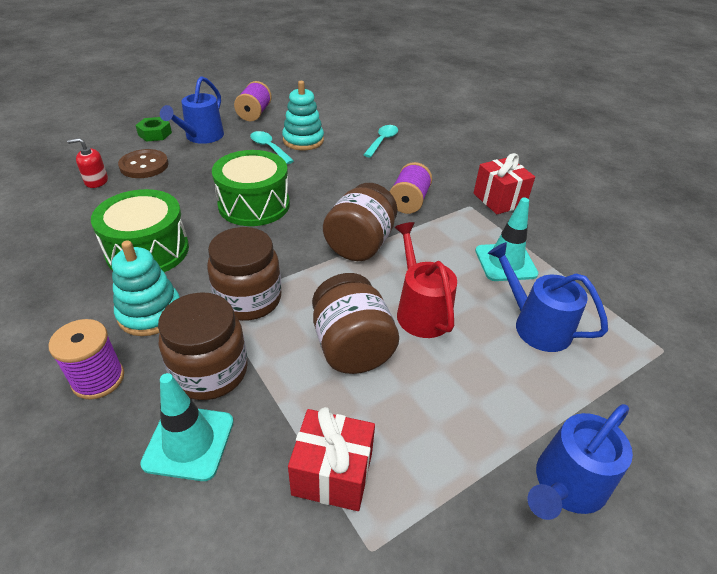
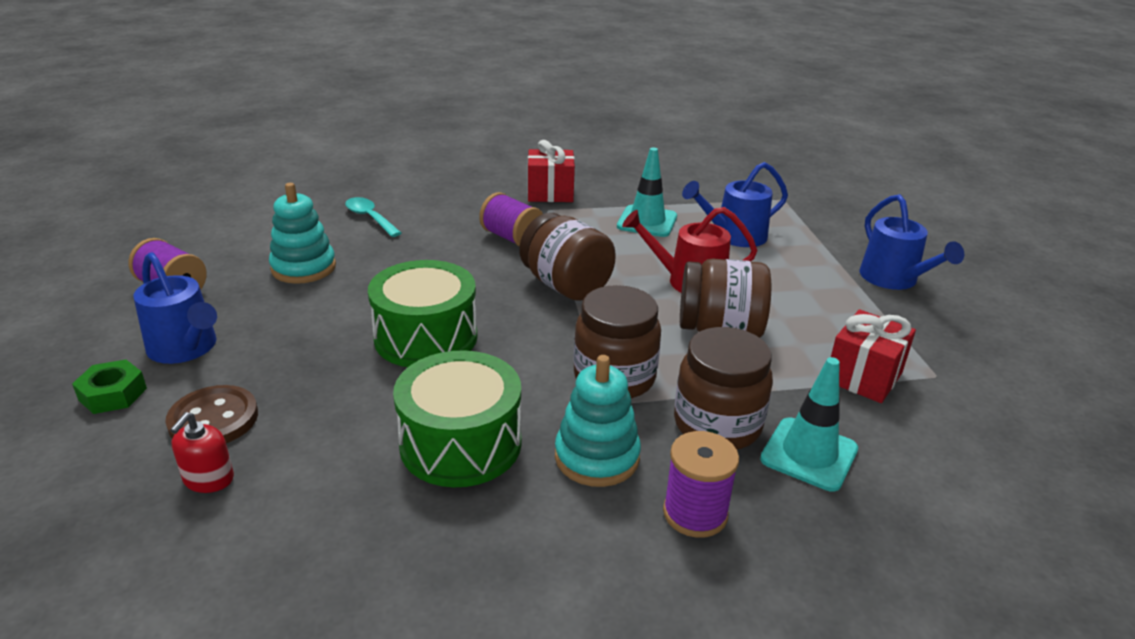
camera: 65 degrees left, 10 degrees down
(269, 148) = (292, 297): turquoise spoon -> none

